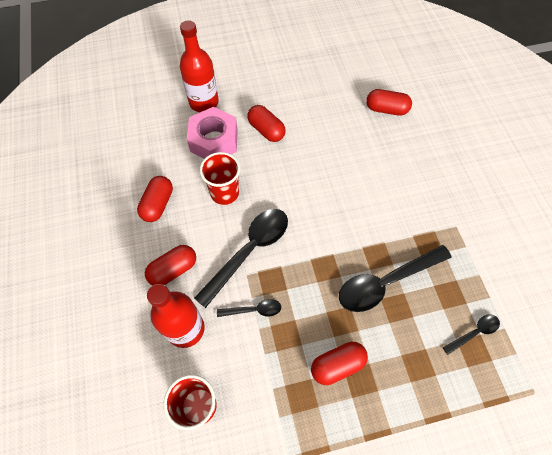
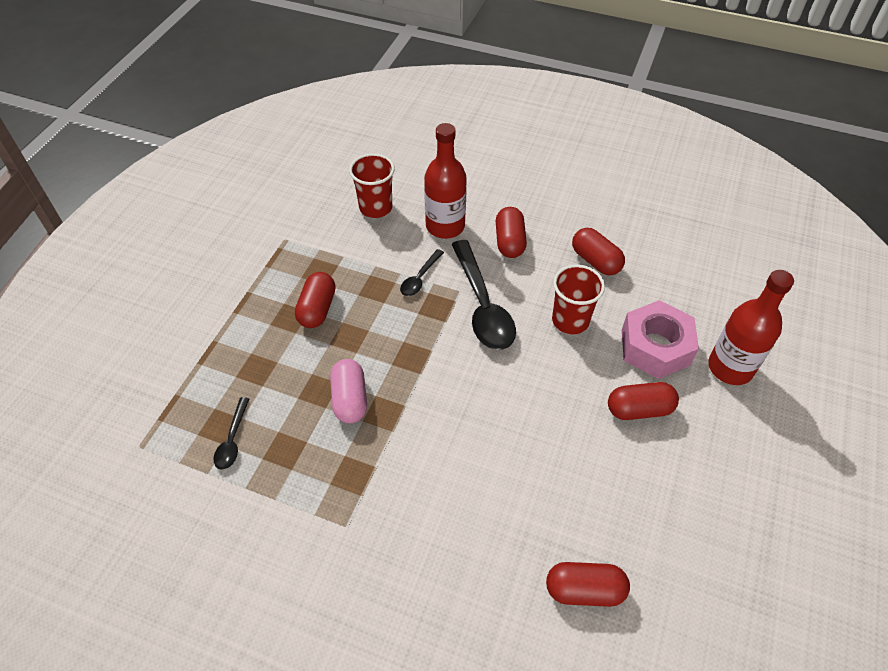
camera: 125 degrees right, 10 degrees down
(385, 282) = (350, 399): black spoon -> pink capsule
(386, 109) = (584, 590): red capsule -> red capsule turned 45 degrees clockwise

